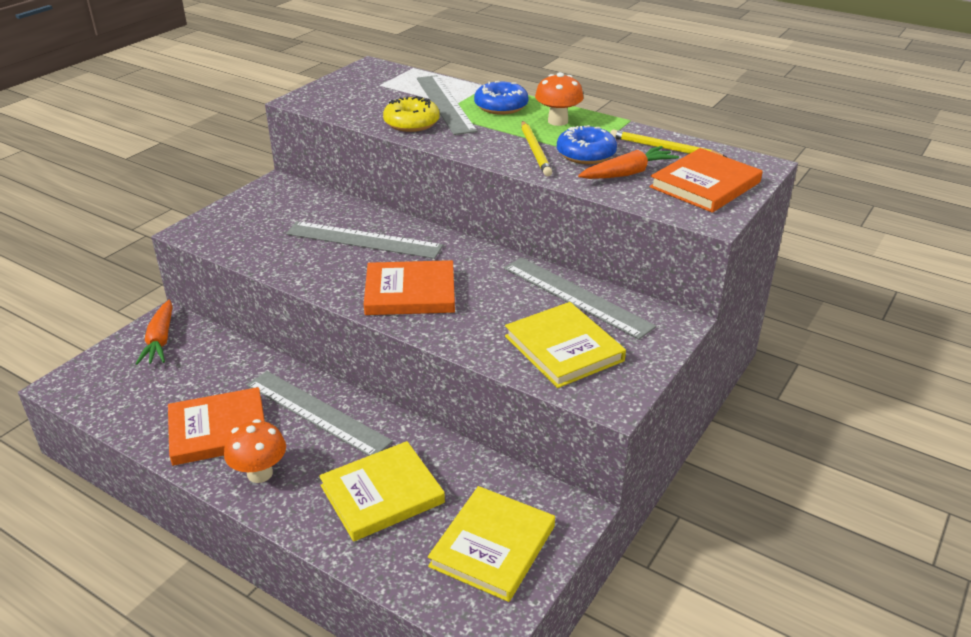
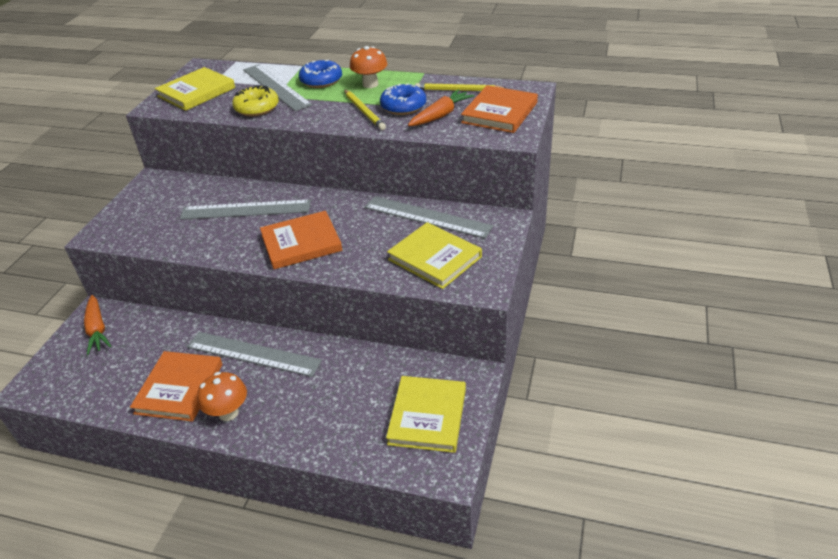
camera: 15 degrees left, 5 degrees up
(218, 430) = (179, 388): orange book -> orange book turned 45 degrees counterclockwise
(382, 494) = (330, 402): yellow book -> yellow book (196, 92)

